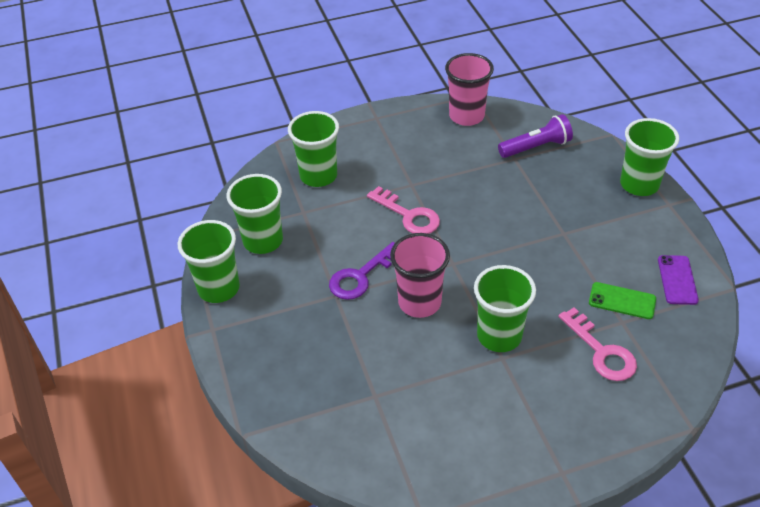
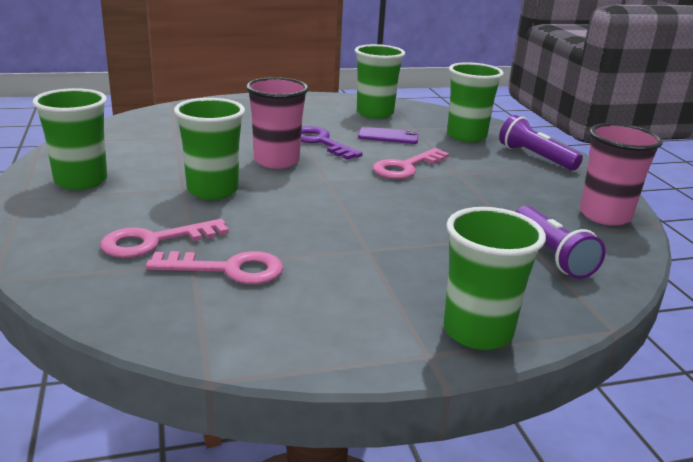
camera: 90 degrees right, 20 degrees down
(219, 288) = (321, 99): green cup -> green cup (81, 181)
(362, 138) = (535, 157): none -> purple flashlight
(622, 301) = (228, 269): green phone -> pink key
(677, 280) = (249, 323): purple phone -> purple phone (388, 136)

